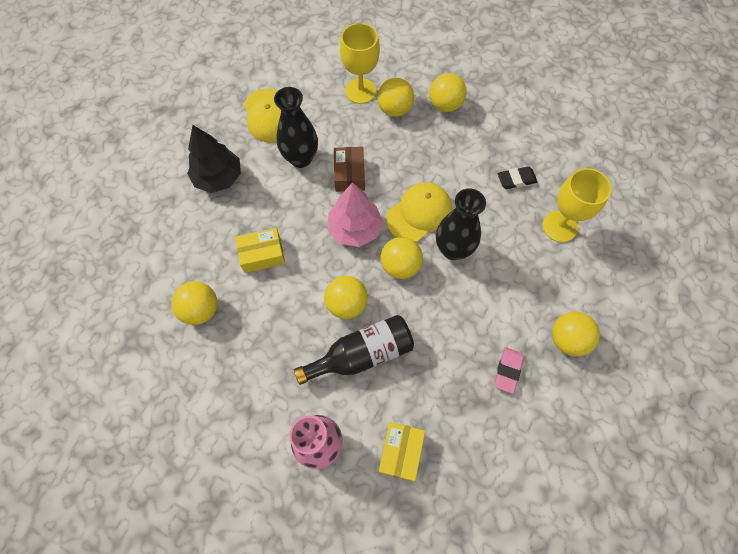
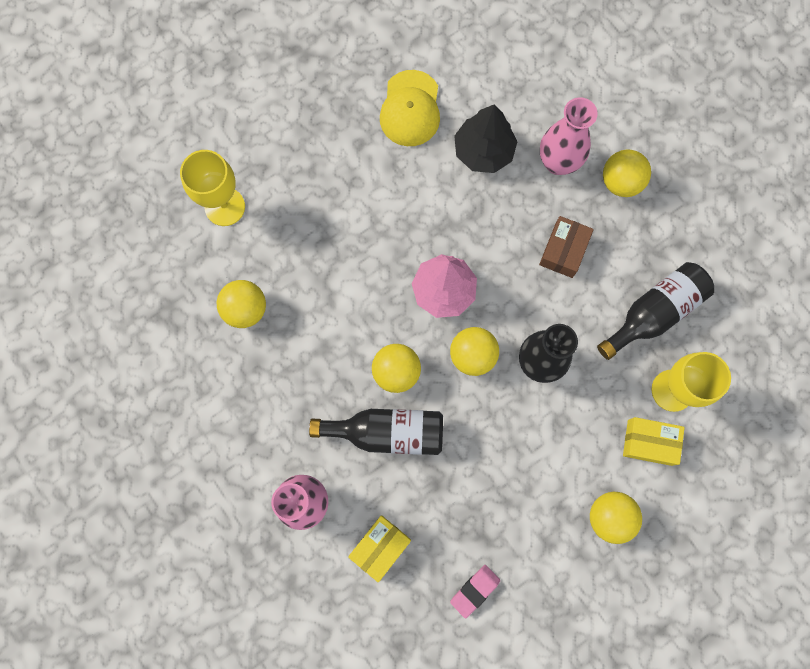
camera: 25 degrees right, 10 degrees up
(218, 178) = (323, 164): black tree -> black tree (483, 151)
(262, 254) = (332, 276): yellow box -> yellow box (649, 442)
(301, 158) = (422, 179): black vase -> none
(349, 174) = (467, 223): brown box -> brown box (563, 250)
(360, 91) = (529, 121): yellow goblet -> yellow goblet (225, 207)
(394, 109) = (558, 162): yellow ball -> pink vase
(419, 213) = (523, 304): yellow cap -> none
(507, 370) = (528, 519): pink eraser -> pink eraser (475, 590)
(516, 179) = (654, 313): black eraser -> black bottle

